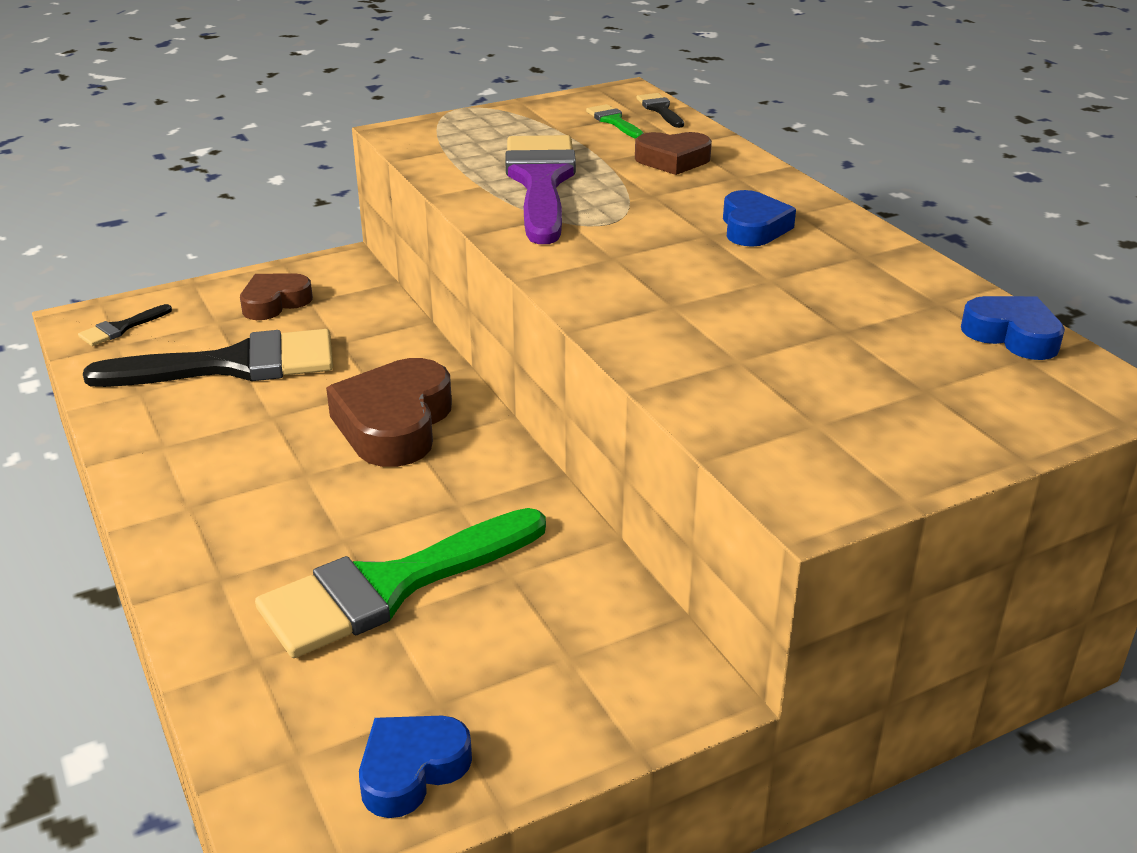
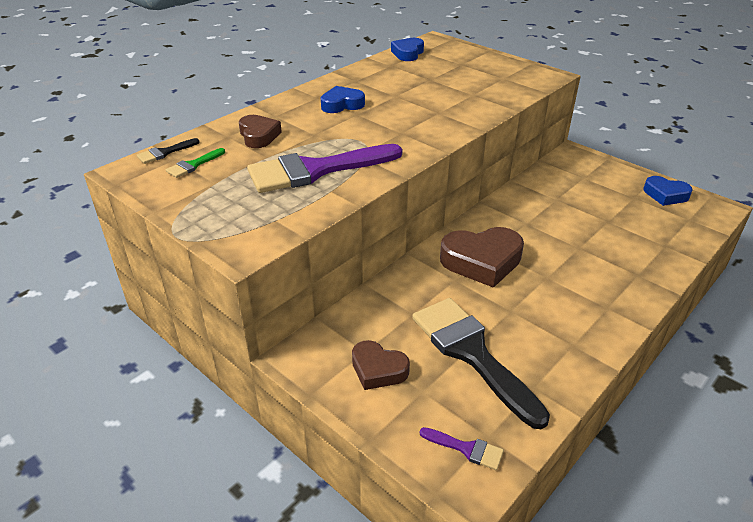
camera: 110 degrees left, 5 degrees up
(121, 328) = (466, 449): black brush -> purple brush
(390, 587) = (593, 225): green brush -> none

